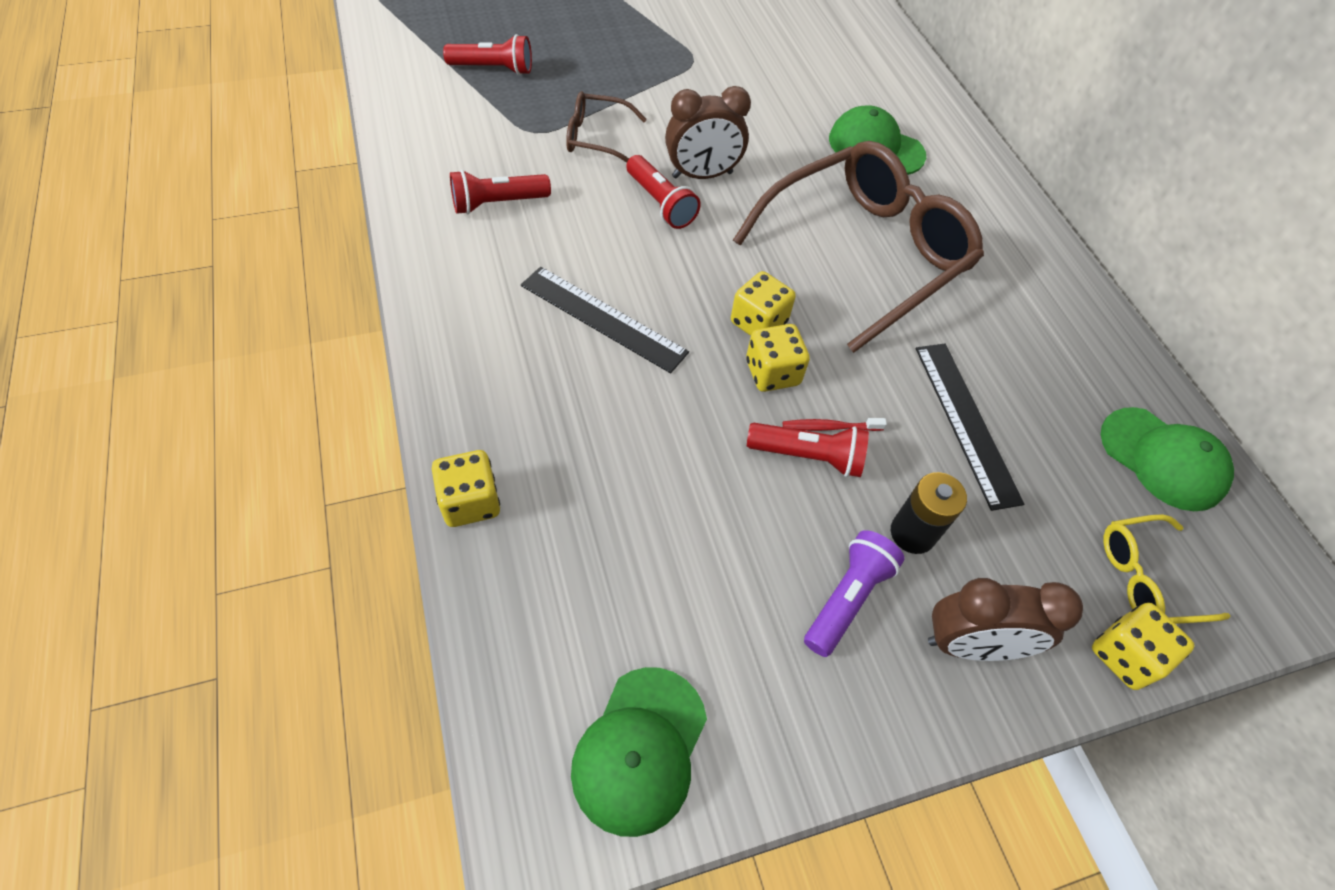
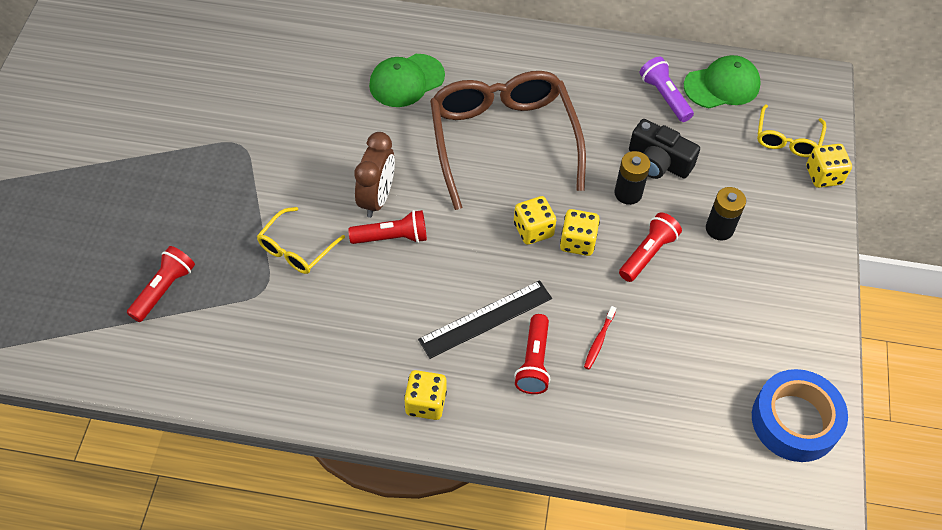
camera: 60 degrees left, 0 degrees up
(470, 502) = (602, 453): yellow dice -> yellow dice (425, 403)
(497, 203) = (334, 344): red flashlight -> red flashlight (534, 362)
(597, 138) = (296, 249): brown glasses -> yellow glasses
(640, 749) = (795, 421): green cap -> blue tape
(829, 427) = (632, 232): red toothbrush -> red toothbrush (599, 341)
(847, 598) = (746, 281): purple flashlight -> purple flashlight (664, 96)
(887, 403) = (628, 193): none -> black battery
(965, 422) = (658, 162): black ruler -> black camera
(970, 645) = (793, 239): brown clock -> none

